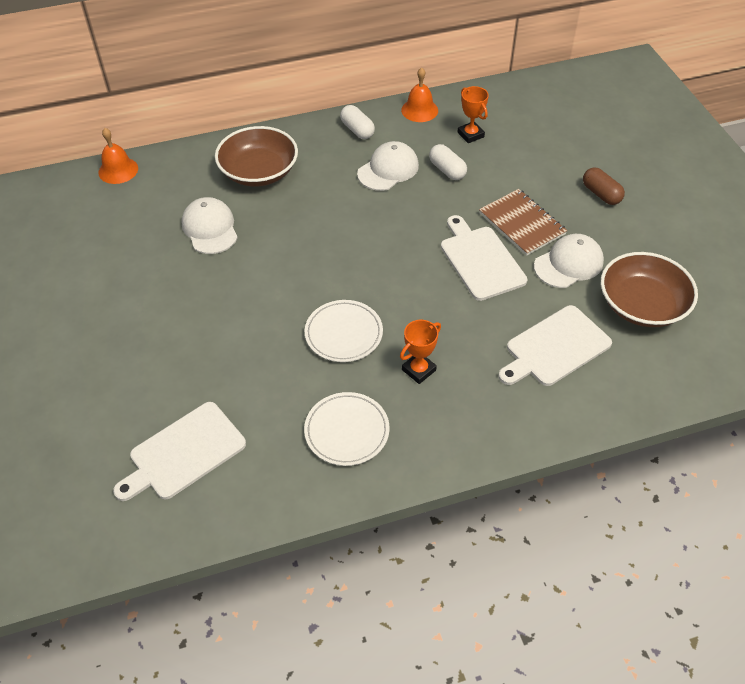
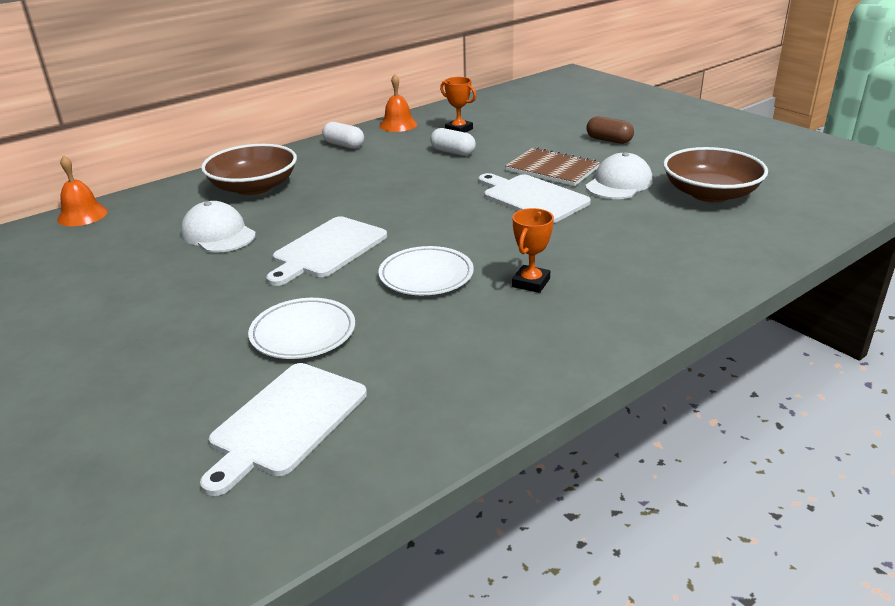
camera: 20 degrees left, 20 degrees down
(347, 431) = (486, 349): white plate -> white plate (303, 333)
(388, 169) = (393, 162): white cap -> none
(554, 347) = (656, 236): white cutting board -> white cutting board (327, 249)

